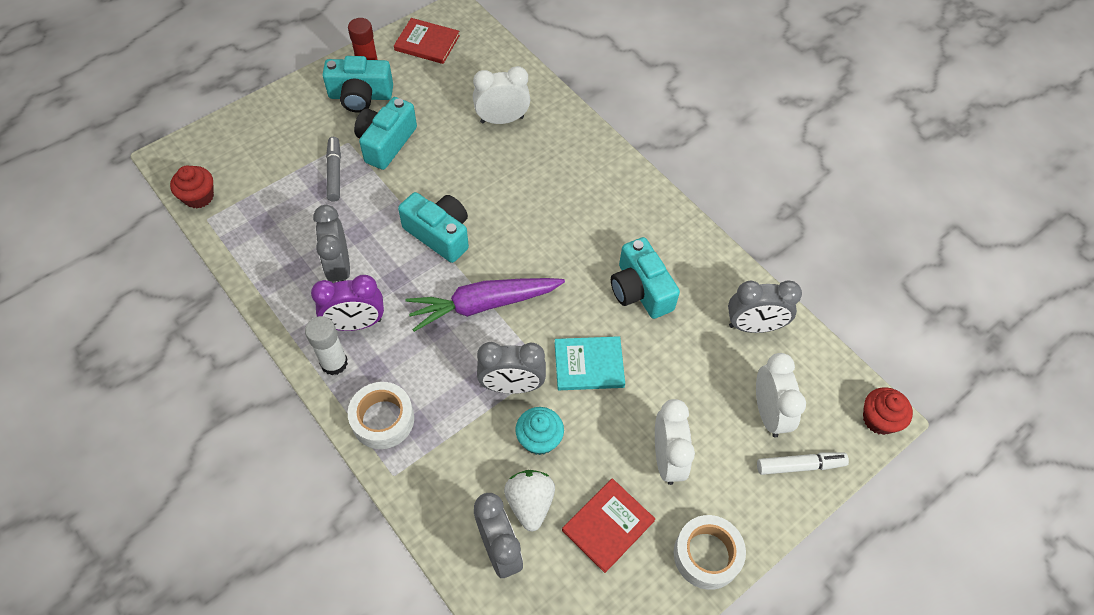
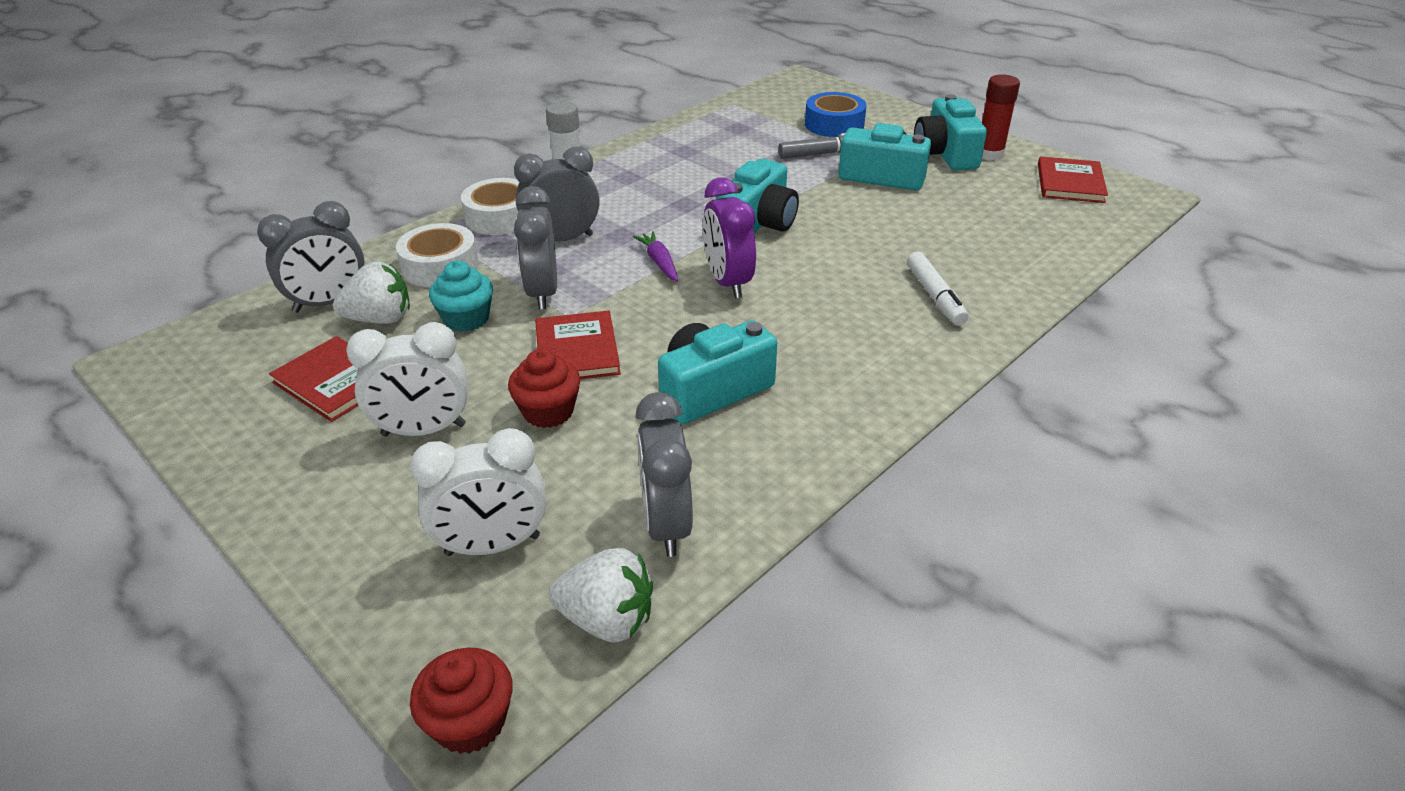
camera: 85 degrees right, 20 degrees down
(199, 197) = (757, 97): red cupcake -> red cupcake (548, 411)
(281, 153) = (834, 124): none -> blue tape
(339, 268) = (691, 172): grey clock -> grey clock (562, 240)
(356, 324) = (620, 189): purple clock -> purple clock (728, 282)
(483, 305) = (659, 262): purple carrot -> purple carrot, size x0.47
(502, 120) = (973, 248): white clock -> none
(589, 365) = (577, 350): turquoise book -> red book
(707, 555) = (265, 476): white tape -> white tape (440, 266)
(799, 466) = (388, 588): white marker -> white marker (935, 296)
(818, 358) = (607, 620): none -> white strawberry

